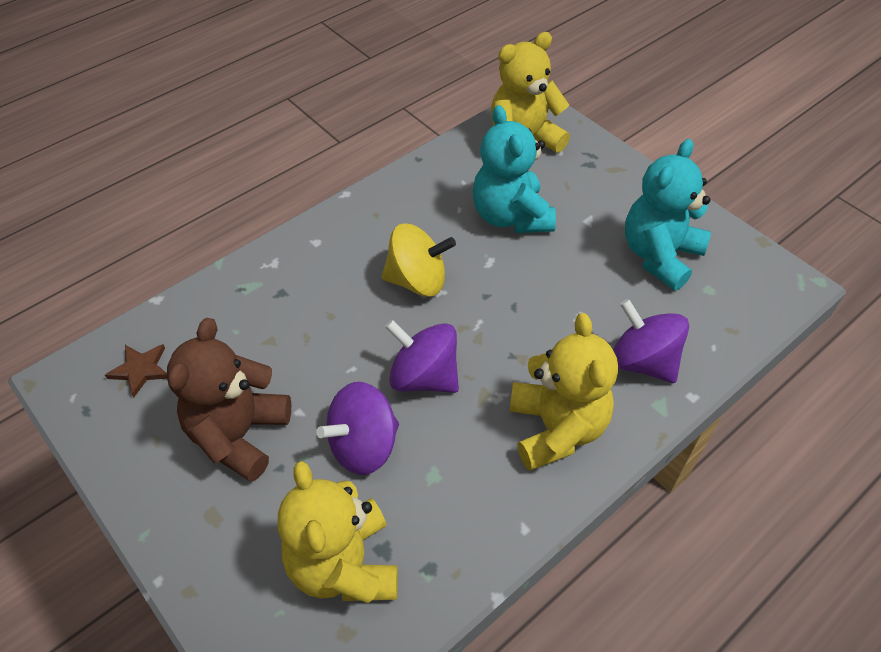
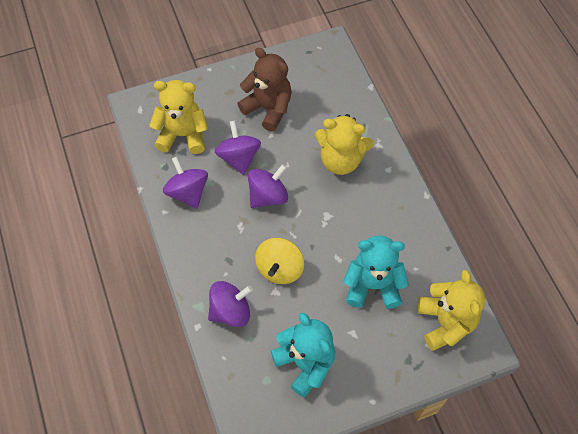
camera: 110 degrees right, 10 degrees up
(140, 370) = (324, 75): brown star -> none
(417, 280) = (337, 213): yellow spinning top -> yellow spinning top (279, 269)
(468, 503) = (188, 192): none -> purple spinning top
(556, 428) = (209, 247): yellow teddy bear -> yellow teddy bear (341, 160)

